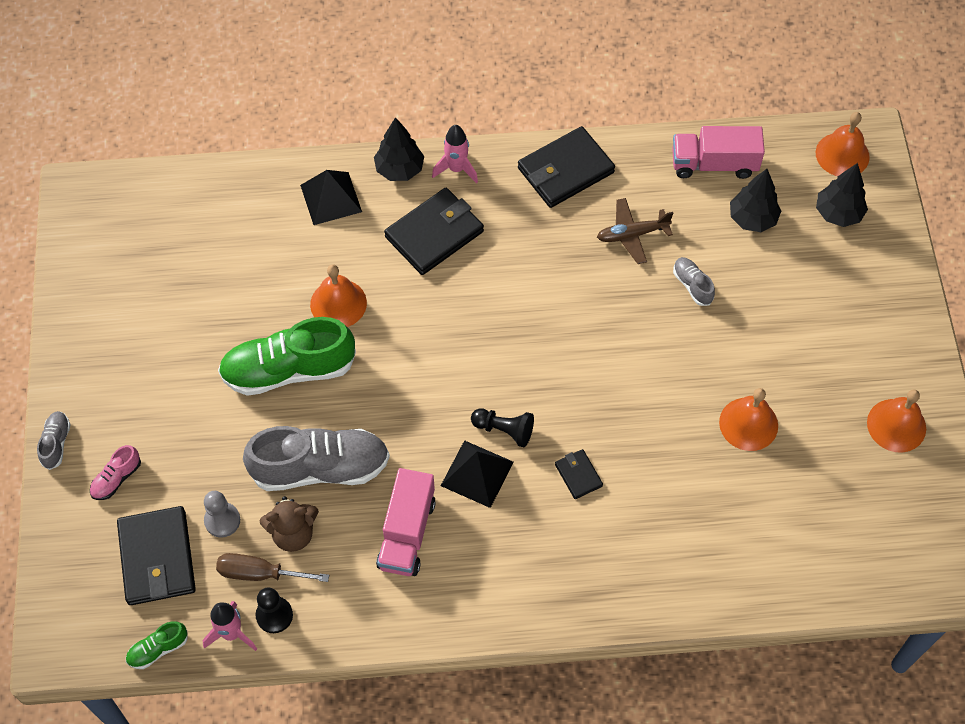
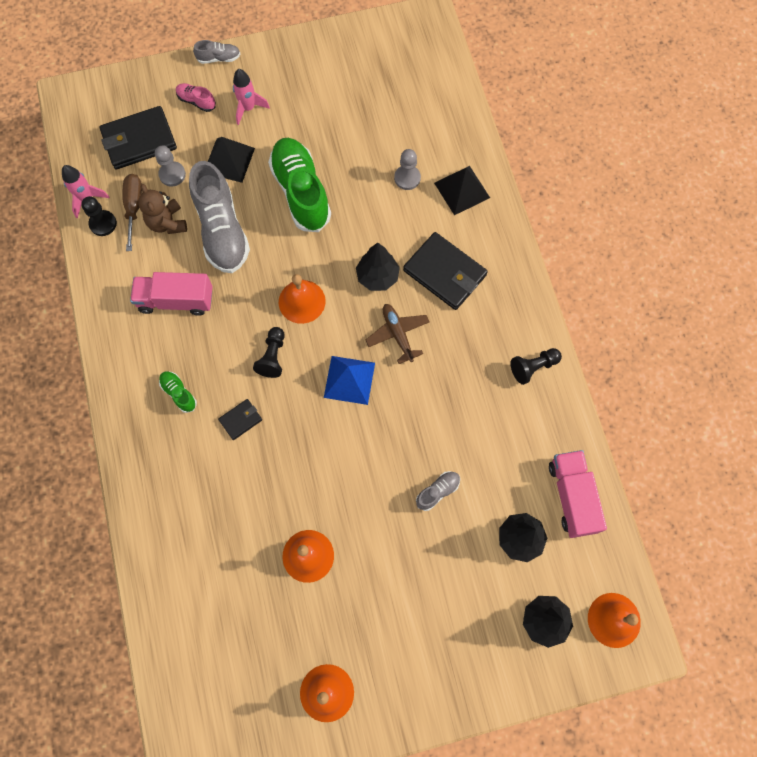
camera: 80 degrees right, 10 degrees up
(158, 649) = (72, 157): green shoe -> green shoe (179, 393)
(300, 251) = (407, 178): none -> grey pawn
(338, 303) = (365, 214): orange bell -> orange bell (302, 301)
(399, 169) = (502, 235): black tree -> black tree (377, 277)
(456, 169) = (513, 279): pink rocket -> pink rocket (248, 108)
(477, 473) = (232, 342): black pyramid -> black pyramid (229, 160)
(548, 352) = (349, 380): none -> blue pyramid
(565, 170) = (533, 367): black wallet -> black pawn
(632, 234) = (479, 433): brown plane -> brown plane (397, 334)

